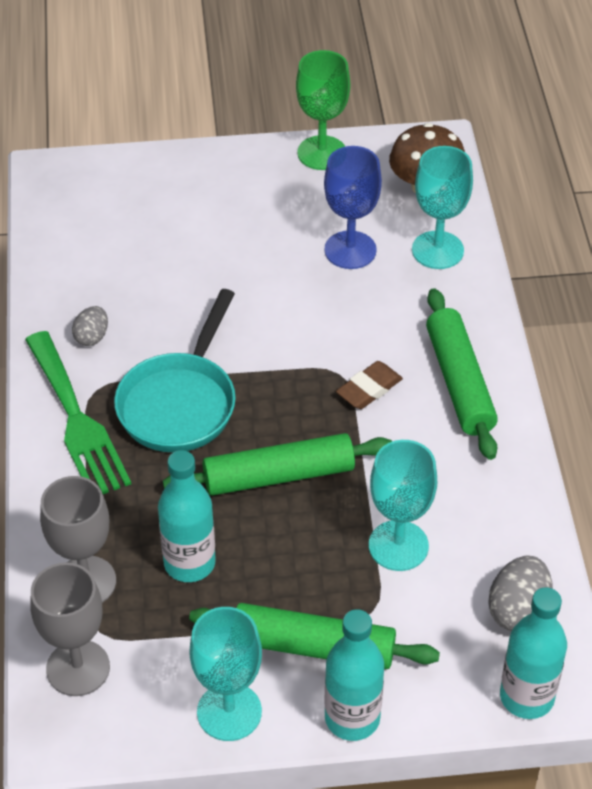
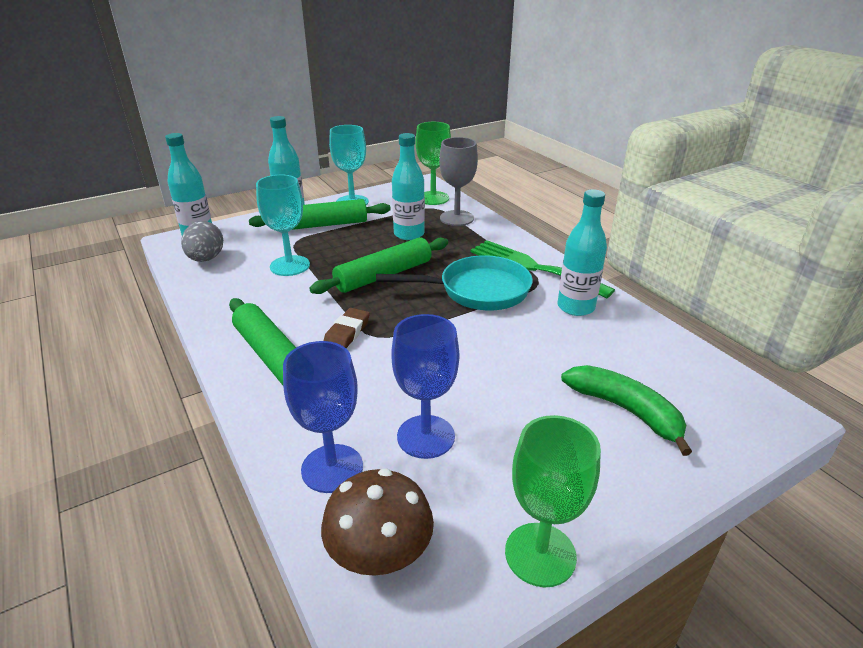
camera: 155 degrees right, 15 degrees down
(78, 668) = (433, 198): grey goblet -> green goblet
(92, 337) = (575, 307): grey egg -> turquoise bottle
(167, 216) = (625, 410): none -> green banana
(180, 403) = (477, 291): turquoise pan -> turquoise pan turned 90 degrees clockwise
(437, 250) = (332, 468): turquoise goblet -> blue goblet

